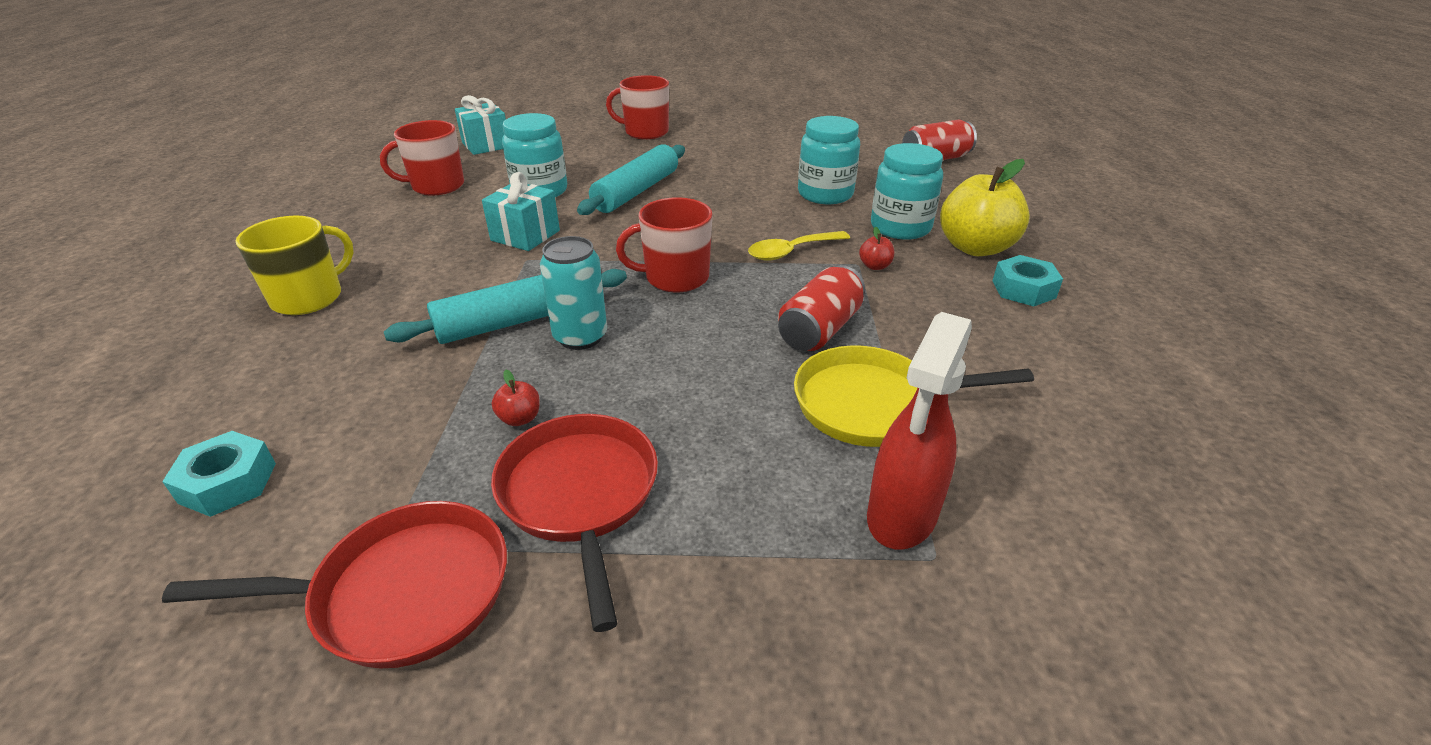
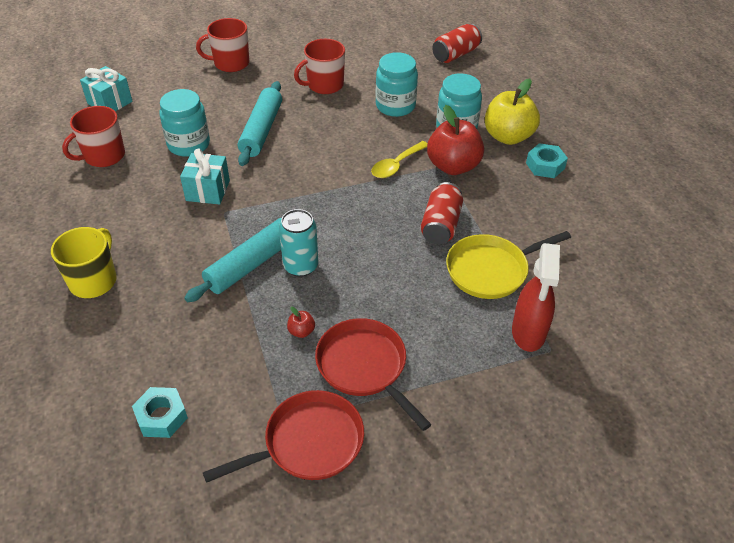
camera: 20 degrees left, 10 degrees up
(675, 278) = (333, 205): red mug -> red mug (324, 85)
(875, 266) = (453, 166): red apple -> red apple, size x2.46

